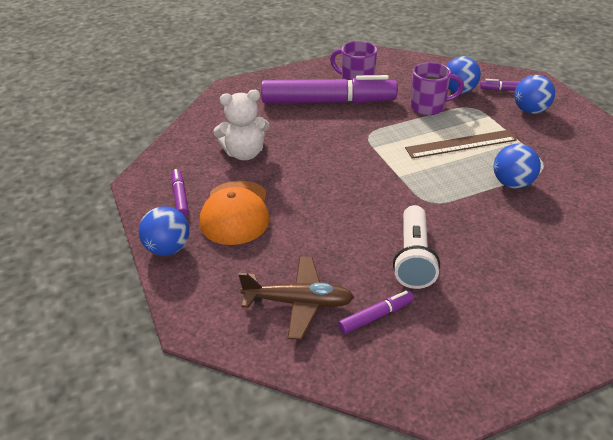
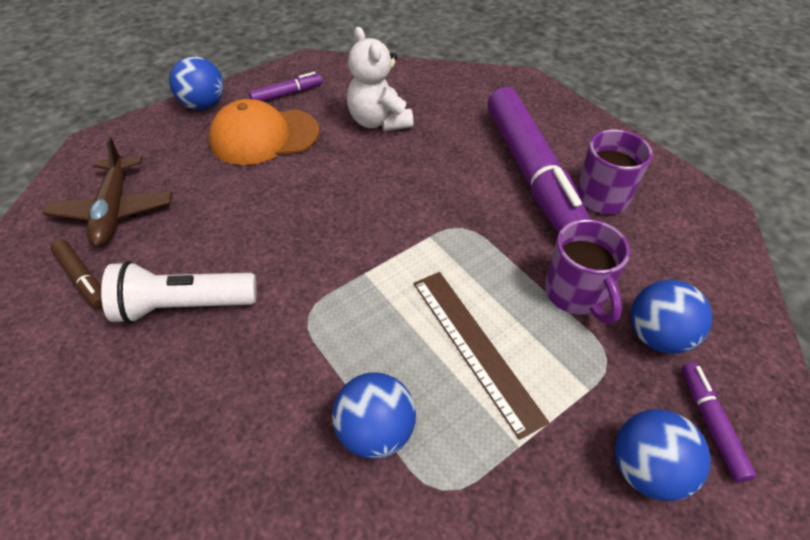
camera: 75 degrees right, 10 degrees up
(376, 316) = (83, 278): purple marker -> brown marker

